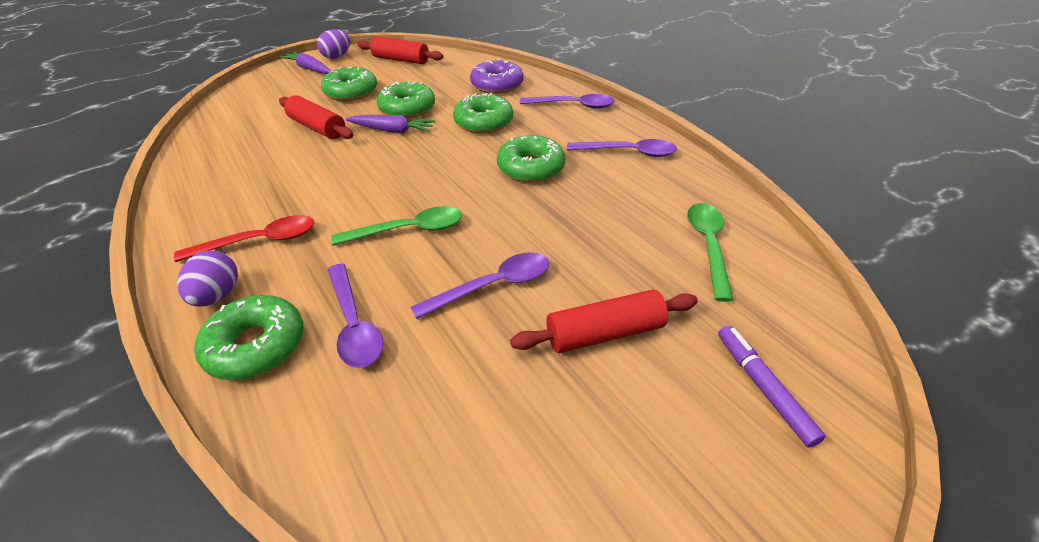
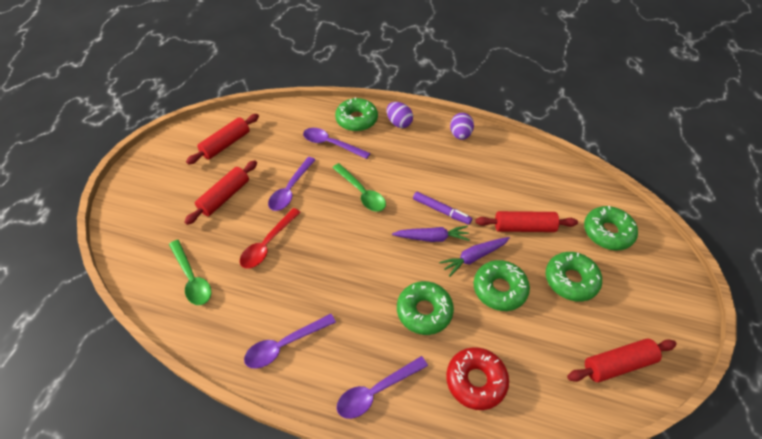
camera: 140 degrees right, 10 degrees up
(260, 241) = (421, 148): red spoon -> red spoon (267, 244)
(309, 69) = (658, 288): purple carrot -> purple carrot (432, 238)
(337, 57) = (676, 325): purple egg -> purple egg (460, 135)
(409, 230) = (362, 193): green spoon -> green spoon turned 75 degrees counterclockwise
(497, 85) = (476, 381): purple donut -> red donut
(531, 168) = (341, 280): green donut -> green donut (607, 232)
(532, 459) = (226, 144): none -> red rolling pin
(763, 388) = (148, 210): purple marker -> purple marker (441, 210)

